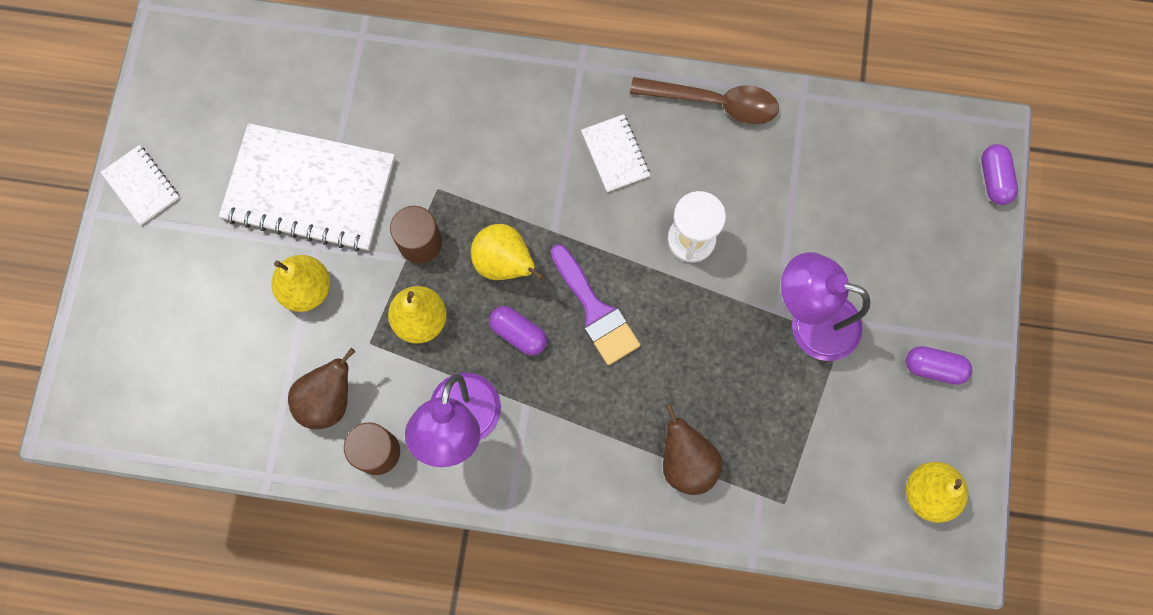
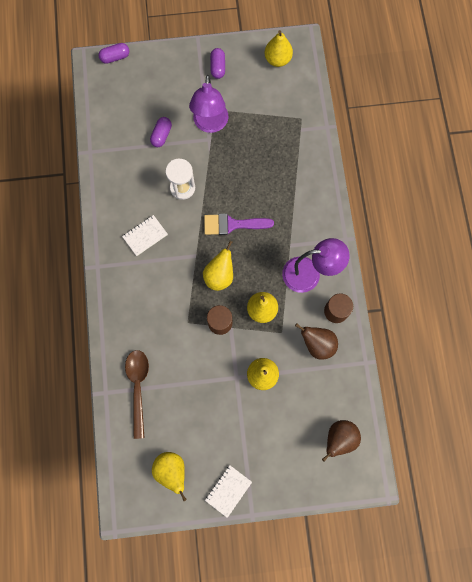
camera: 105 degrees left, 0 degrees up
(204, 107) = (171, 470): none -> yellow pear
(310, 189) = (205, 392): white notebook -> none
(518, 333) = (255, 259): purple capsule -> purple capsule (161, 135)
(595, 311) = (232, 224): purple brush -> purple brush turned 135 degrees counterclockwise
(686, 462) = (295, 165): brown pear -> brown pear (339, 438)
(714, 103) = (104, 193): brown spoon -> brown spoon (138, 387)

